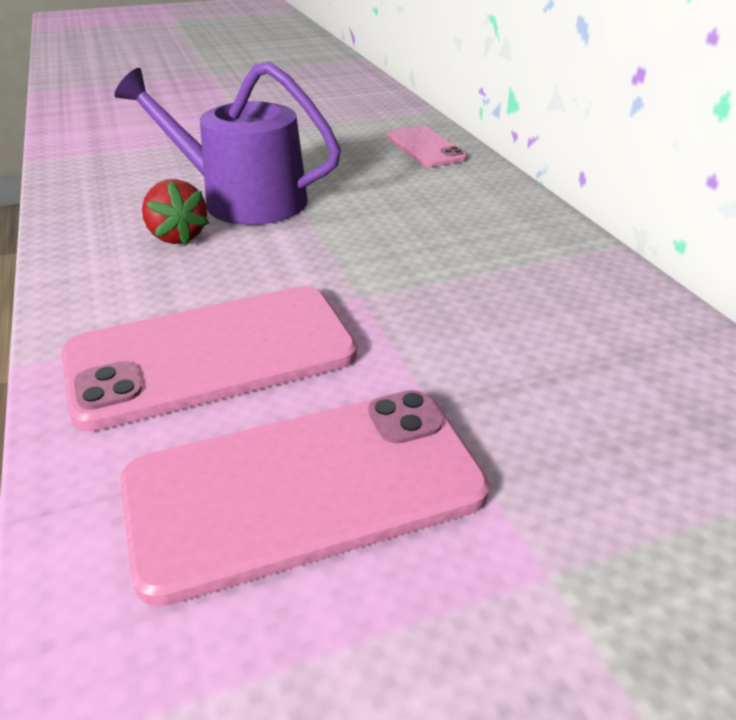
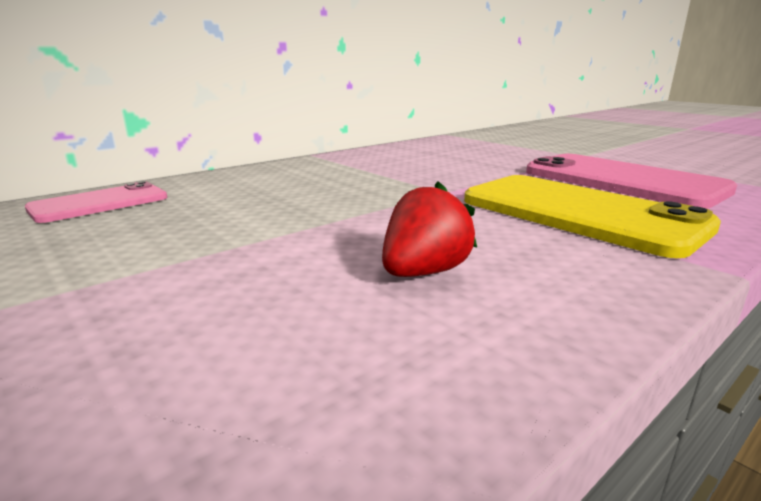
camera: 110 degrees left, 15 degrees down
(211, 355) = (579, 213): pink phone -> yellow phone
(243, 199) = (288, 261): purple watering can -> none

